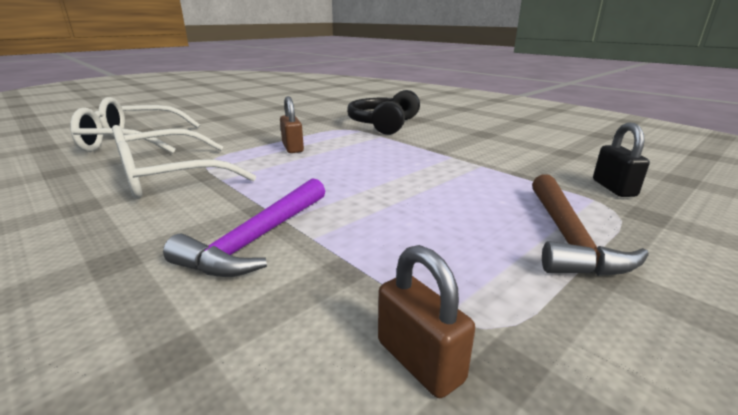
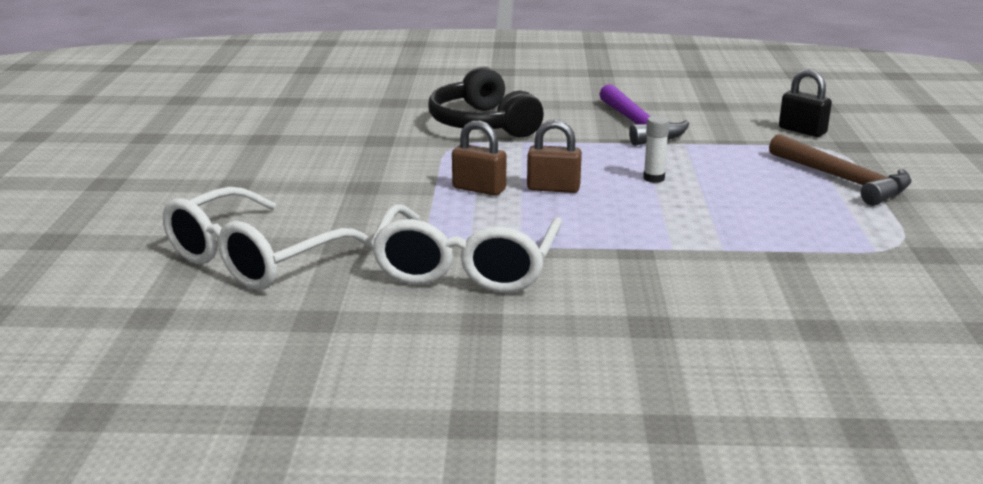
camera: 45 degrees left, 0 degrees up
(258, 238) = (694, 266): purple hammer -> purple hammer (638, 126)
(400, 176) = (654, 178): none -> white glue stick
(419, 360) = (904, 270): brown padlock -> brown padlock (553, 188)

